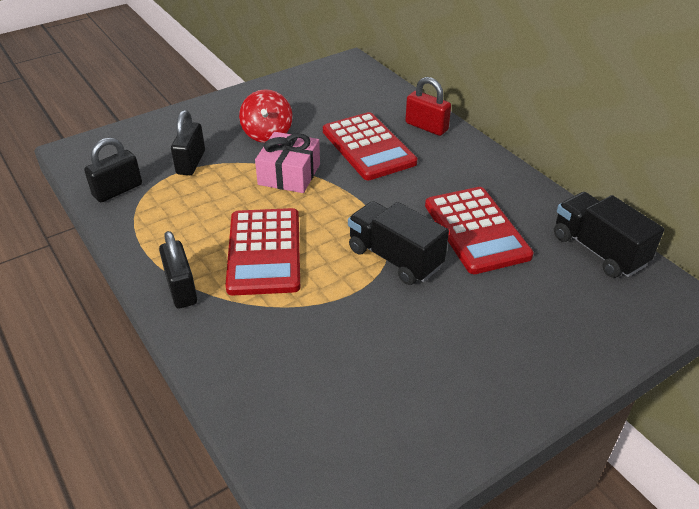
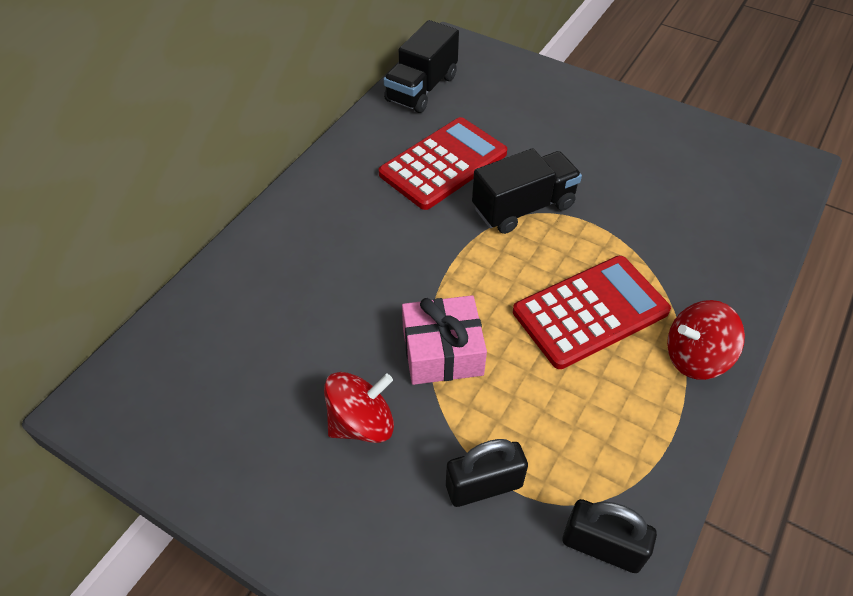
camera: 115 degrees left, 10 degrees up
(181, 289) = (695, 357): black padlock -> red spinning top
(368, 147) = (339, 293): red calculator -> none
(395, 258) = (523, 207): black truck -> black truck turned 135 degrees counterclockwise
(426, 127) = (263, 252): red padlock -> none

